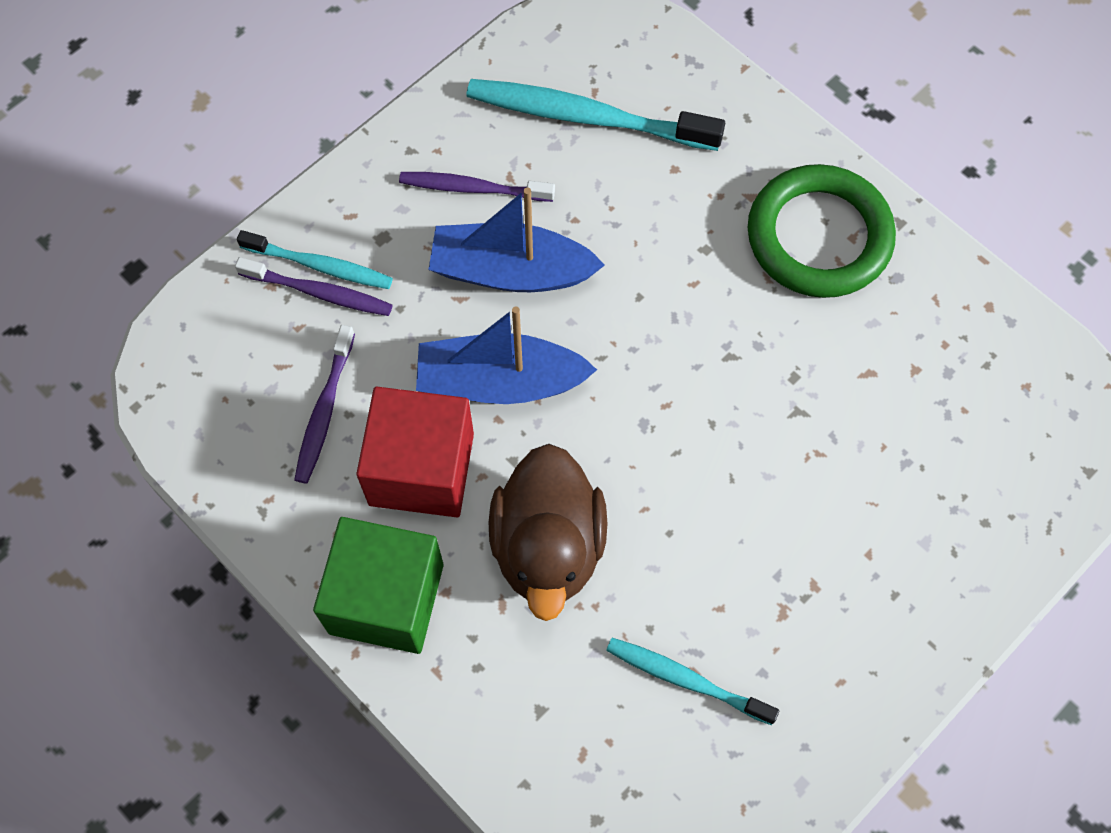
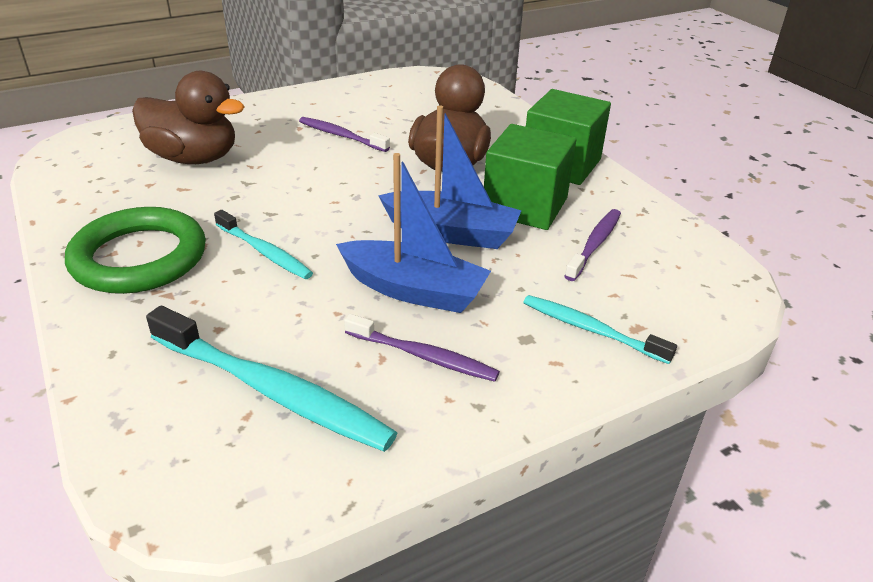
camera: 165 degrees left, 30 degrees down
(319, 292) = (593, 311): purple toothbrush -> purple toothbrush (341, 136)
(421, 469) = (525, 206): red cube -> green cube
(686, 679) = (394, 115): turquoise toothbrush -> turquoise toothbrush (264, 252)
(904, 445) = (194, 158): none -> brown duck

